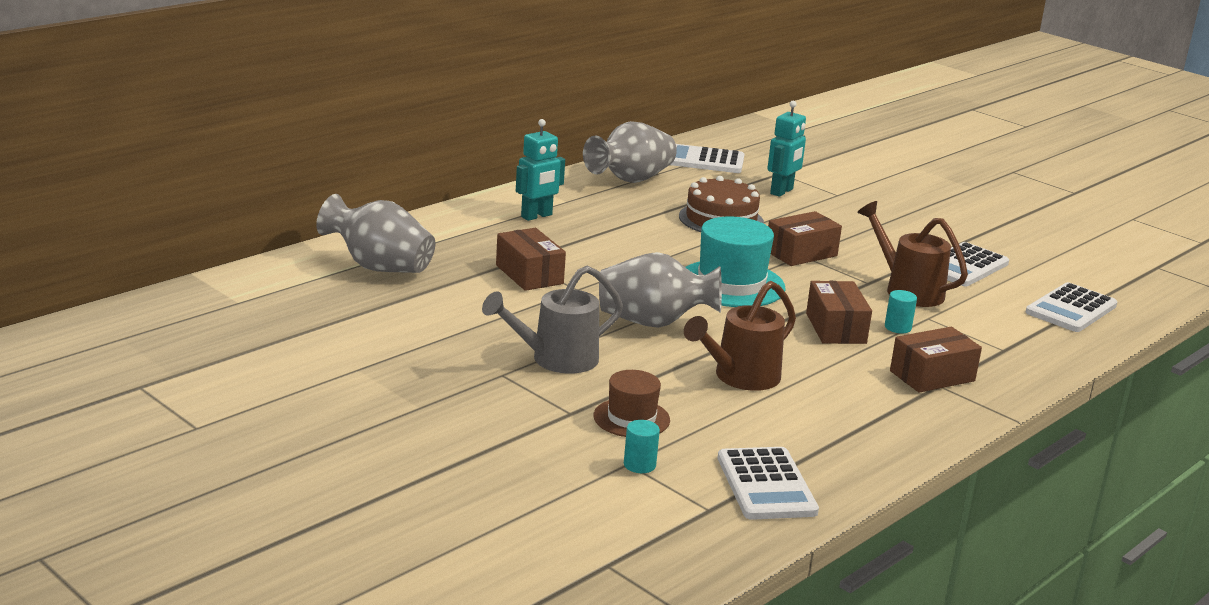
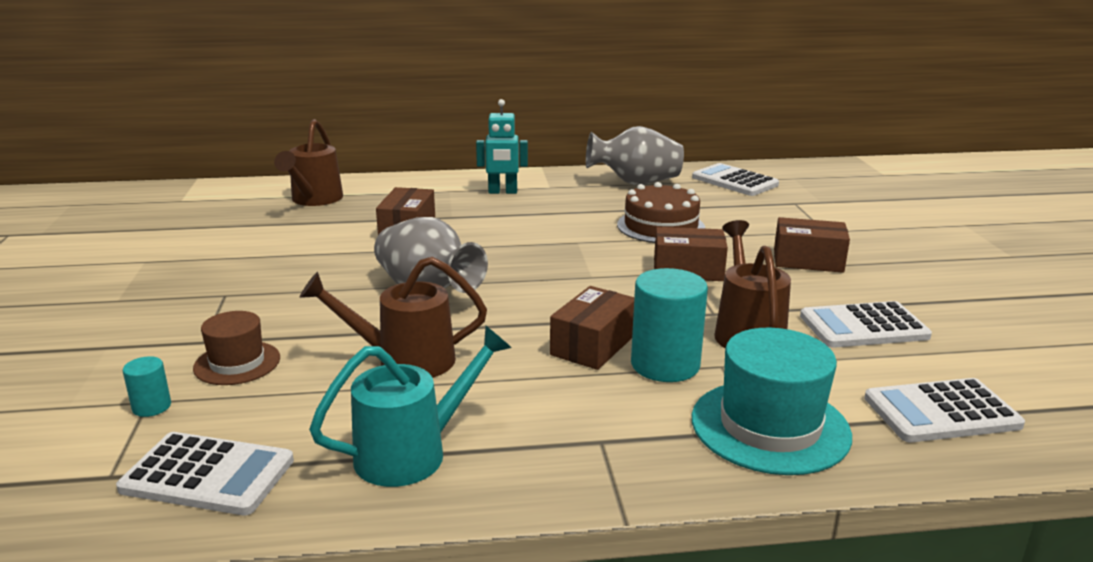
camera: 40 degrees right, 0 degrees up
(379, 267) = (314, 200): grey vase -> brown watering can
(555, 360) = (286, 296): grey watering can -> none
(731, 284) = (564, 278): turquoise hat -> turquoise hat (770, 426)
(766, 485) = (208, 475): white calculator -> white calculator turned 105 degrees counterclockwise
(782, 191) = (767, 217): turquoise robot -> none
(855, 428) = (414, 452): none -> turquoise watering can
(897, 327) = (665, 365): turquoise cylinder -> turquoise cylinder, size x2.06
(932, 376) = (610, 428): brown box -> brown box (808, 261)

